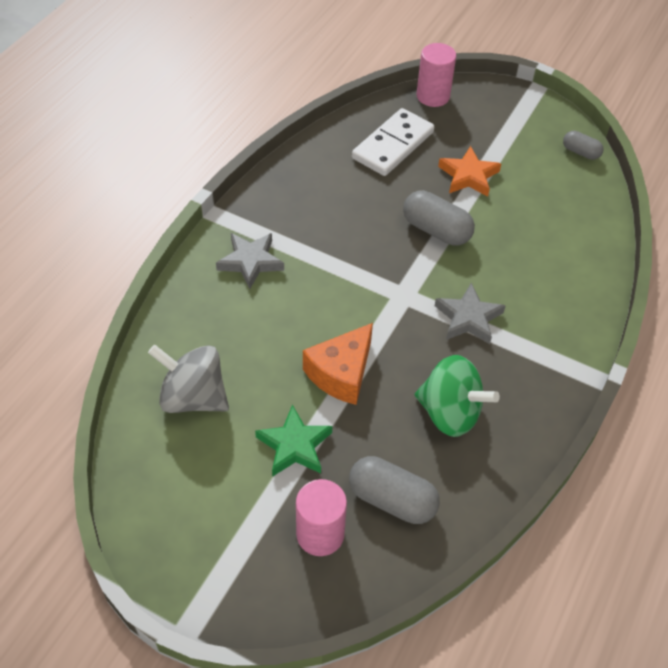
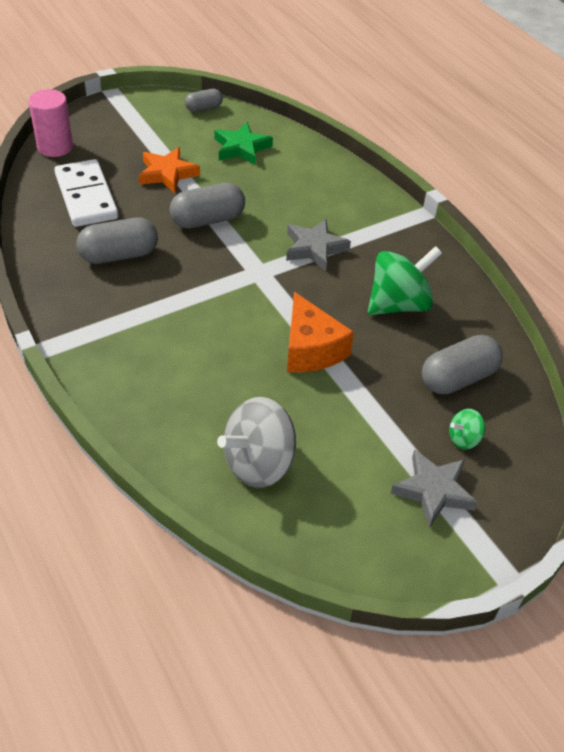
camera: 60 degrees left, 5 degrees down
(250, 262) = (132, 350): grey star -> grey star (433, 490)
(294, 446) = (364, 415): green star -> green star (241, 148)
(320, 534) = (464, 439): pink cylinder -> green spinning top
(345, 200) = (119, 255): none -> grey capsule

